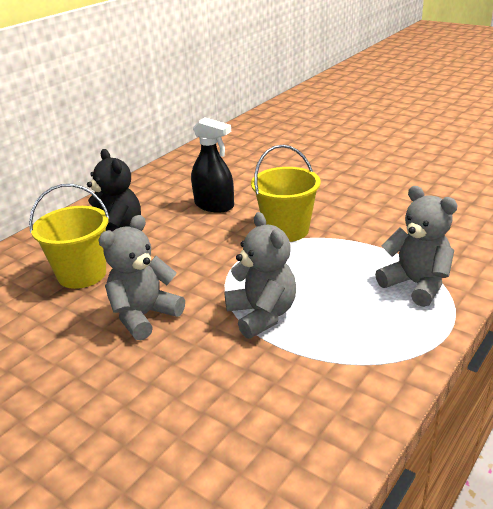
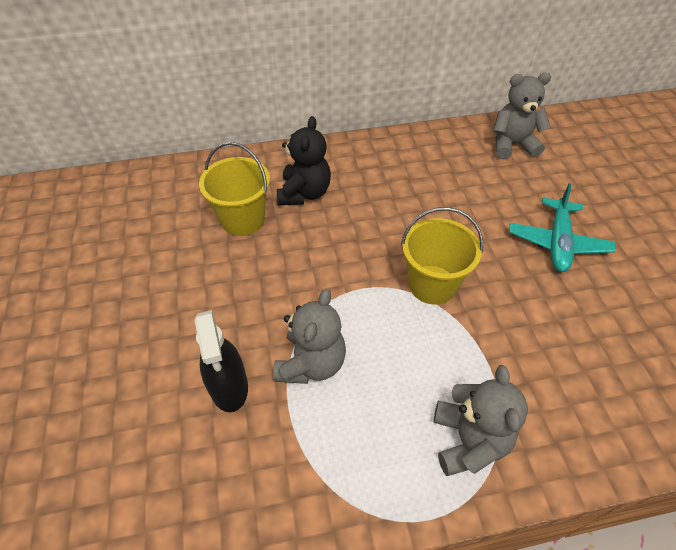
camera: 40 degrees right, 20 degrees up
(144, 316) = (237, 295): grey teddy bear -> grey teddy bear (512, 145)
(214, 205) = (406, 211): black spray bottle -> black spray bottle (229, 386)
(333, 173) = (557, 242): none -> turquoise plane

